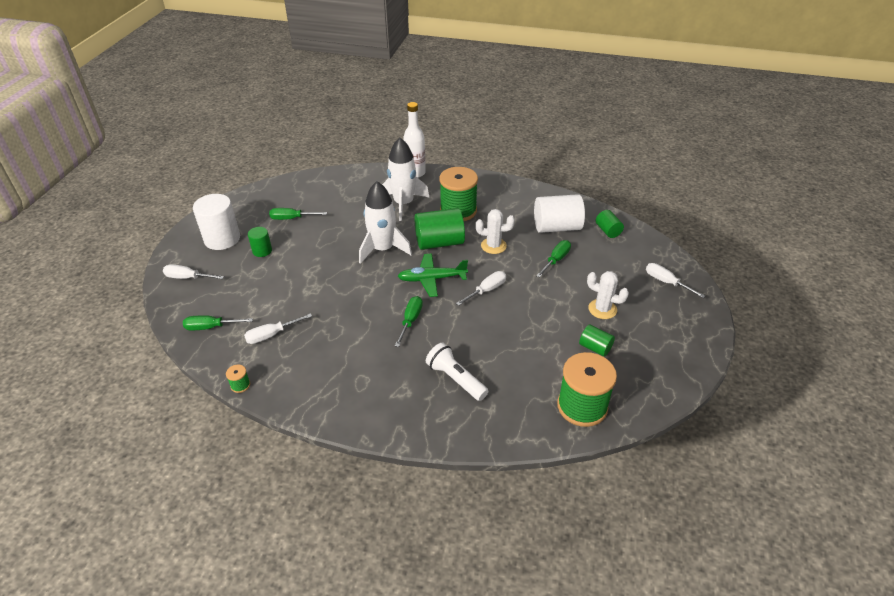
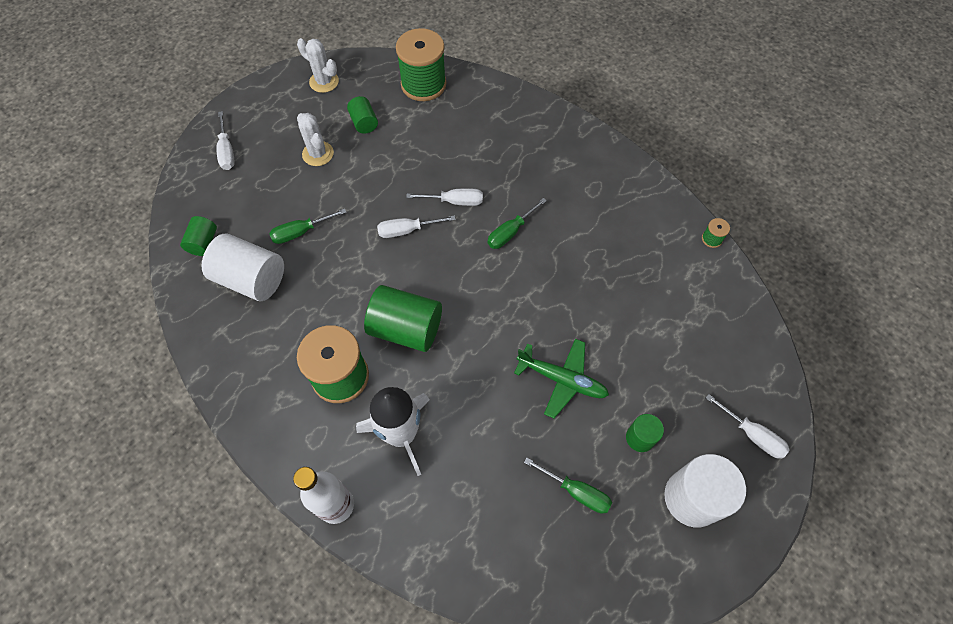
camera: 150 degrees left, 20 degrees up
(211, 327) = (731, 330): green screwdriver -> none
(272, 335) = (664, 285): white screwdriver -> white screwdriver (454, 201)
(383, 249) = (481, 354): white rocket -> none
(432, 279) = (453, 275): green plane -> green plane (561, 379)
(455, 379) = (508, 152): white flashlight -> none
(493, 246) = (348, 289): white cactus -> white cactus (324, 82)

